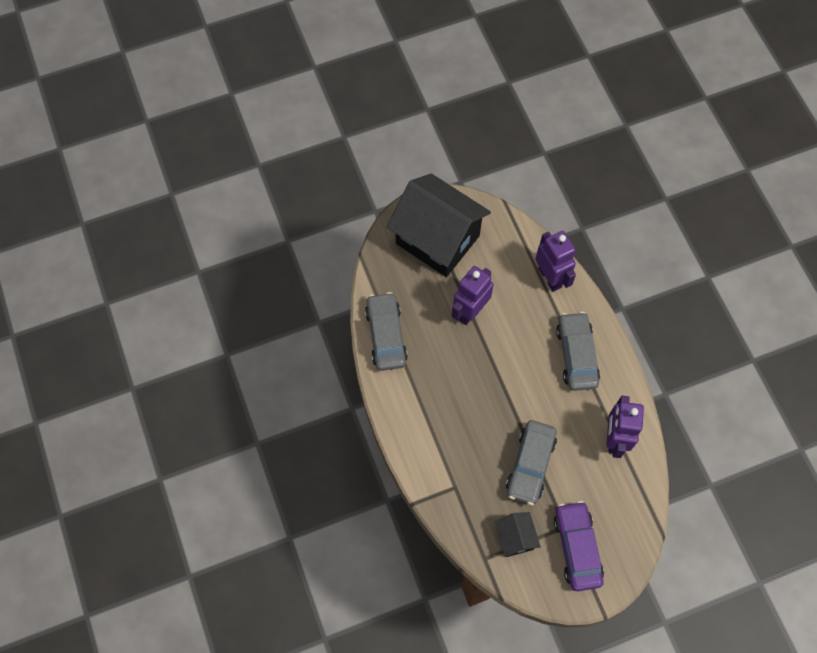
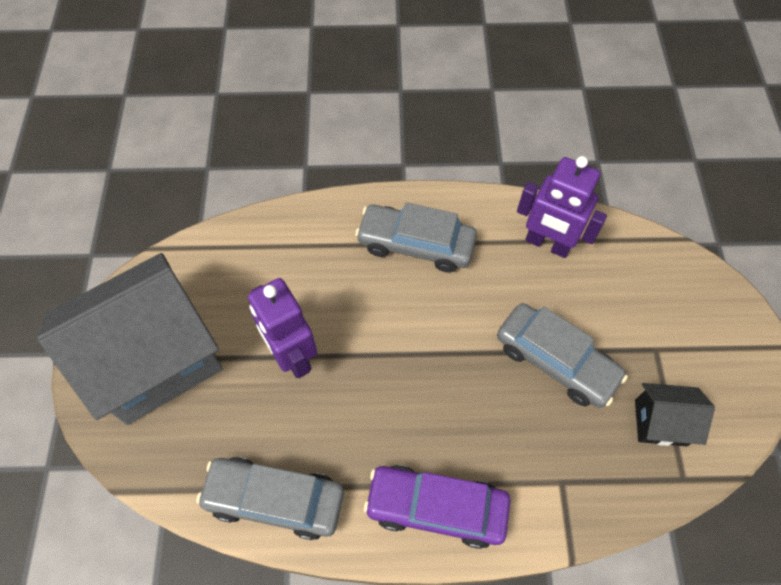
camera: 70 degrees left, 5 degrees down
(437, 239) = (156, 359): black house -> grey house
(550, 277) = (291, 234): purple robot -> none
(577, 548) = (690, 345): purple car -> purple car (436, 508)

